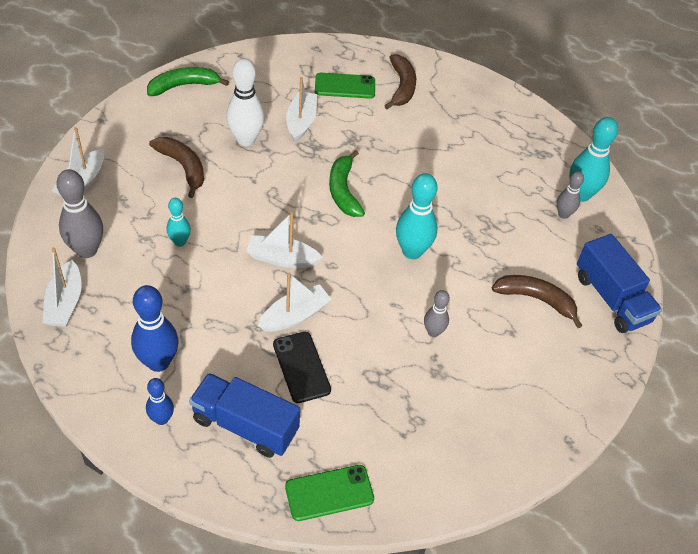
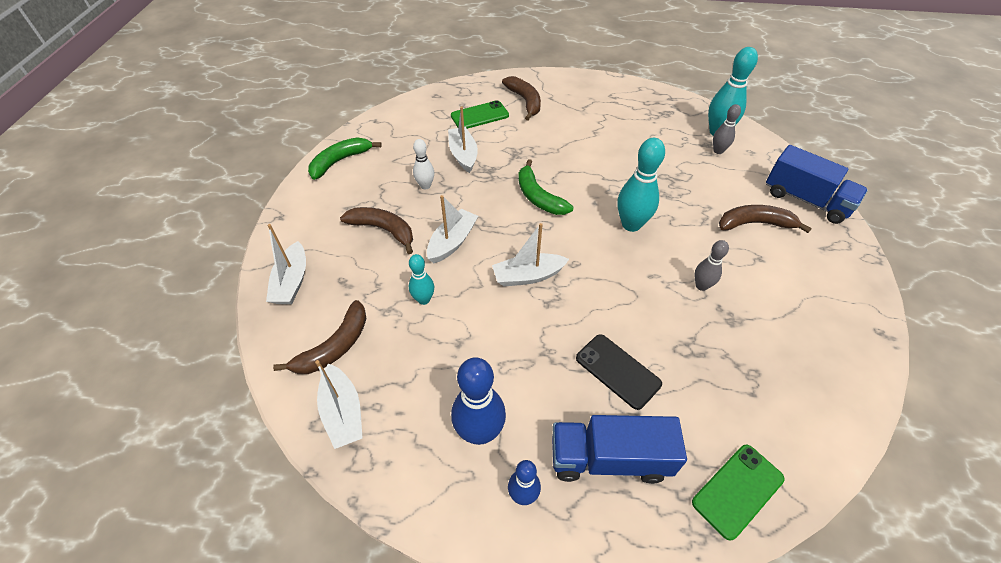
camera: 20 degrees left, 0 degrees up
(86, 250) = (335, 346): grey bowling pin -> brown banana
(246, 139) = (425, 186): white bowling pin -> white bowling pin, size x0.58
(295, 316) = (576, 324): white boat -> white boat (452, 242)

